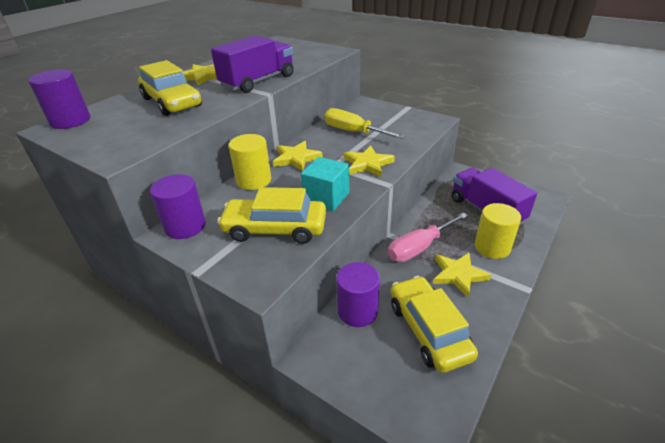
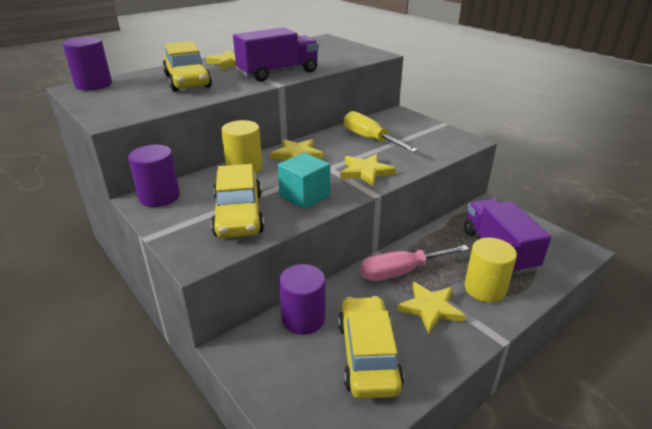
camera: 15 degrees right, 5 degrees down
(275, 229) = (238, 214): yellow car -> yellow car turned 120 degrees counterclockwise

